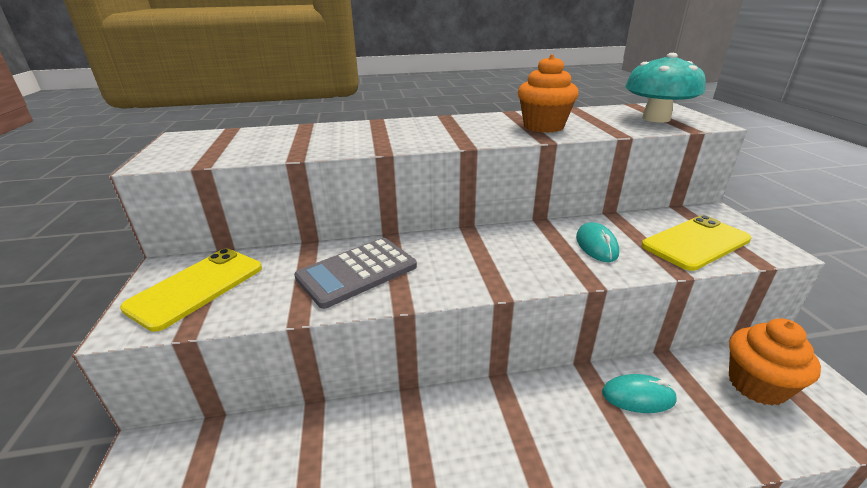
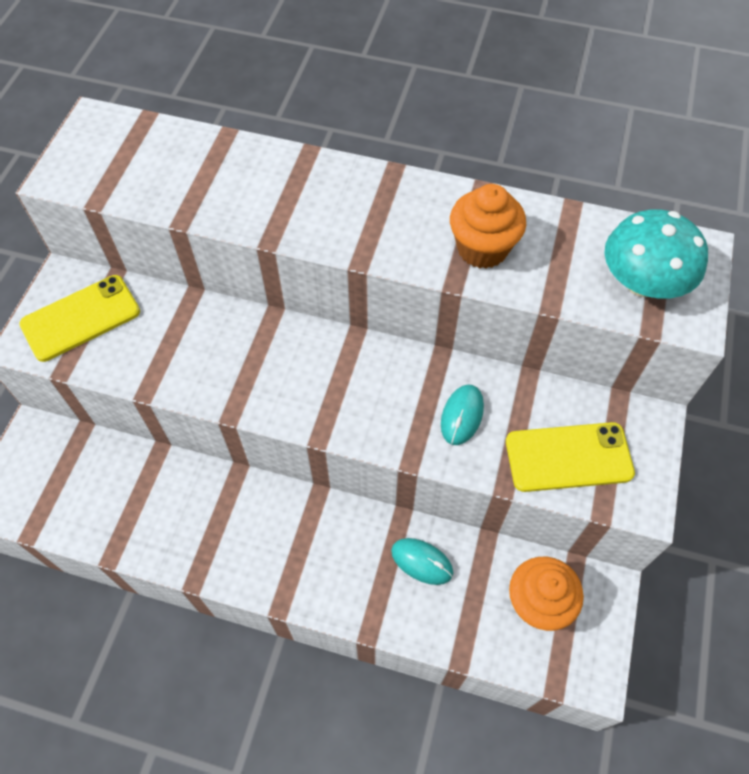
camera: 25 degrees right, 30 degrees up
(357, 272) = (215, 355): grey calculator -> none

